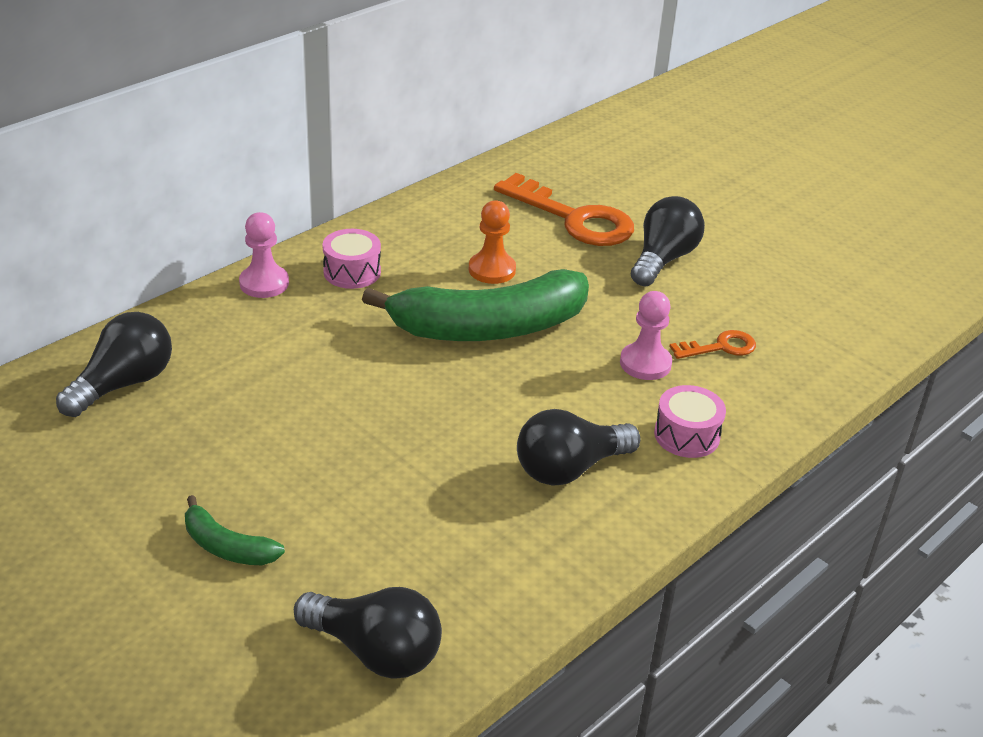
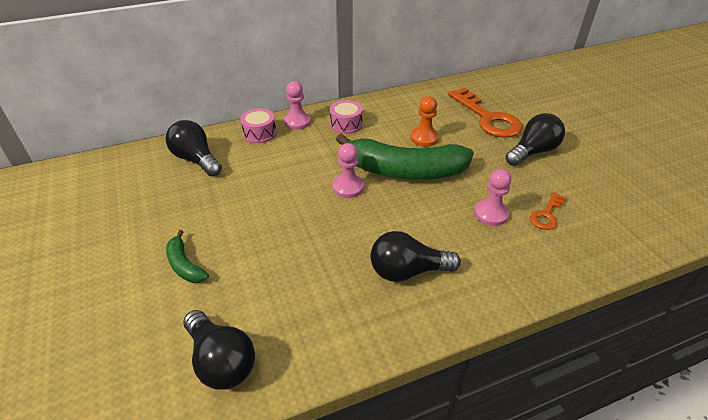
camera: 25 degrees right, 5 degrees up
(124, 384) = (196, 159): black light bulb -> black light bulb turned 105 degrees counterclockwise
(415, 372) = (348, 187): none -> pink pawn
(686, 435) = (496, 269): pink drum -> pink drum (260, 133)
(720, 347) = (546, 215): orange key -> orange key turned 120 degrees clockwise

